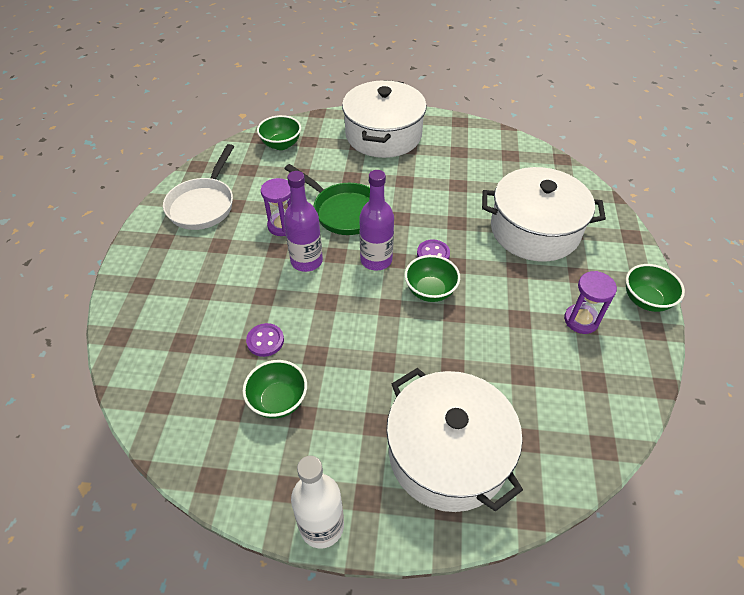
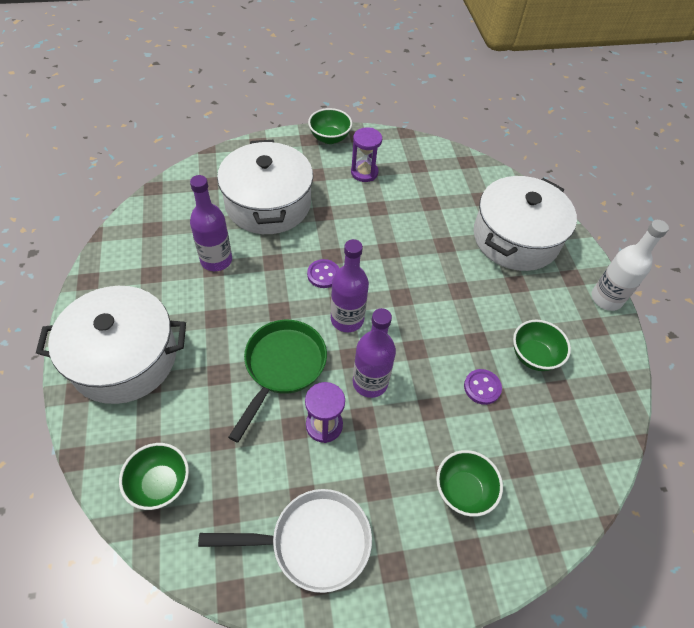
camera: 110 degrees left, 5 degrees up
(430, 291) = (371, 270): green bowl -> green bowl (463, 491)
(466, 188) = (216, 260): none -> purple bottle

